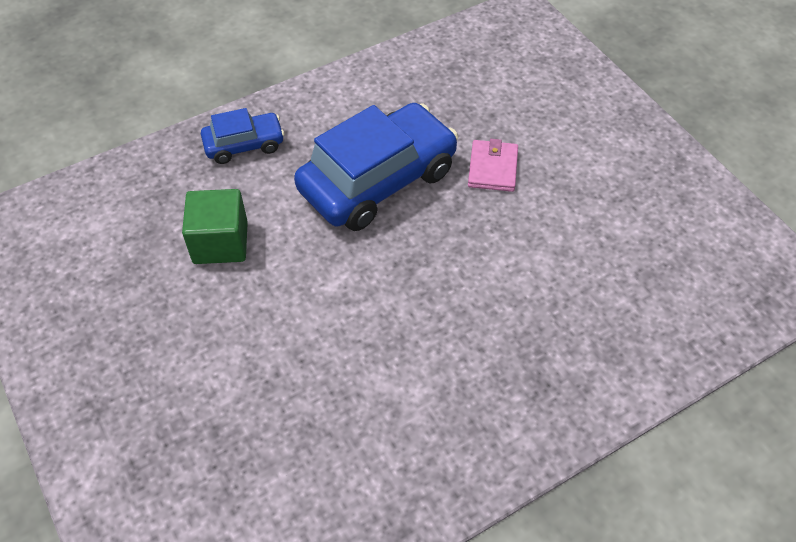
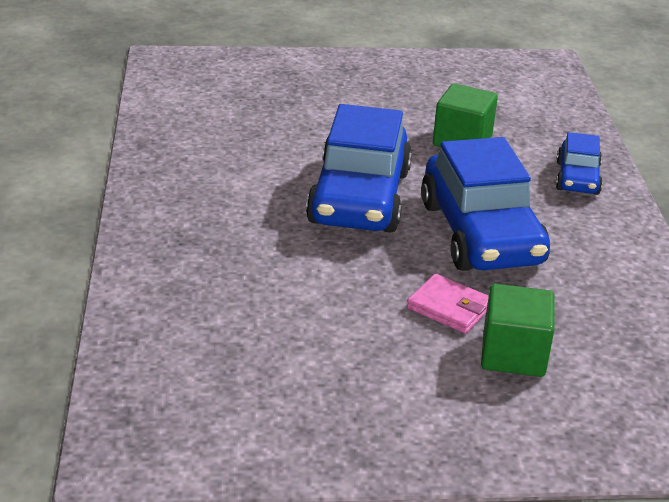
camera: 115 degrees right, 20 degrees down
(378, 282) = (359, 197): none -> blue car
(517, 120) = (513, 354): none -> green cube

